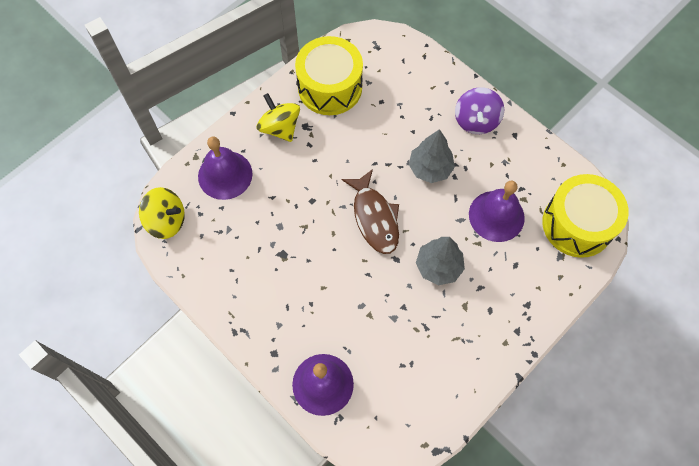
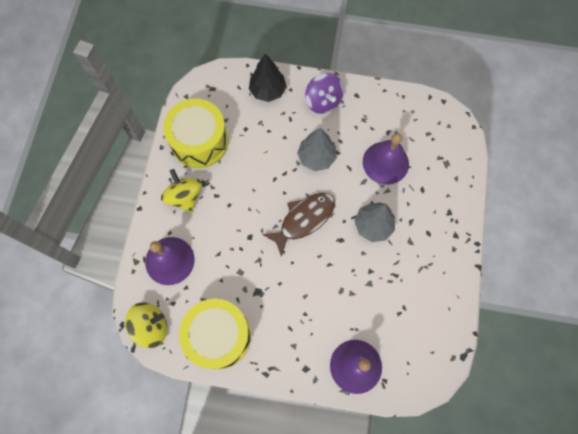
camera: 35 degrees left, 5 degrees up
(280, 128) = (185, 197): yellow spinning top -> yellow spinning top turned 45 degrees clockwise
(374, 218) = (304, 219): brown fish -> brown fish turned 75 degrees counterclockwise
(428, 79) = (267, 91): none -> black tree
(577, 224) = (441, 134): yellow drum -> yellow drum (218, 336)

